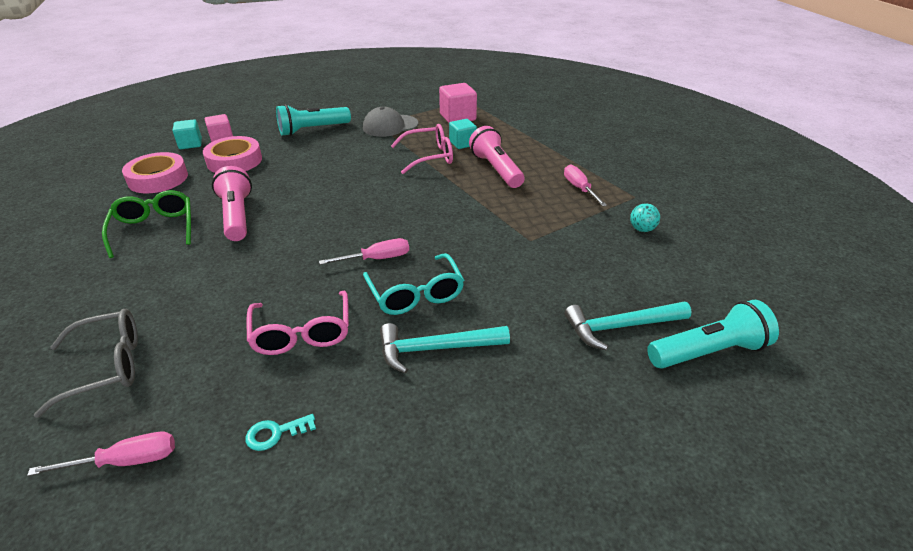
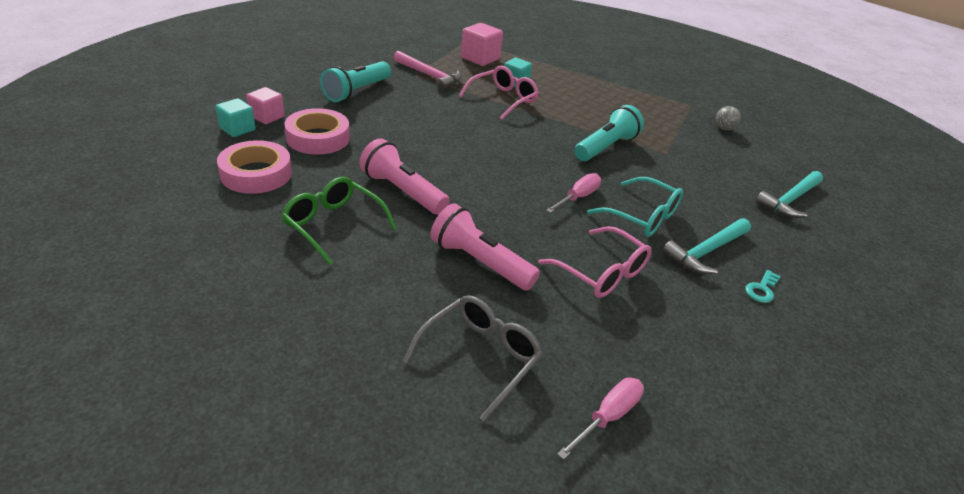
camera: 35 degrees left, 0 degrees up
(275, 433) = (683, 349): turquoise key -> turquoise key (761, 289)
(390, 126) = (429, 76): grey cap -> pink hammer
(496, 169) = (571, 101): pink flashlight -> pink flashlight (479, 262)
(579, 188) = (649, 105): pink screwdriver -> none
(642, 229) = (723, 128): turquoise ball -> grey ball
(708, 351) = (849, 201): turquoise flashlight -> turquoise flashlight (605, 147)

